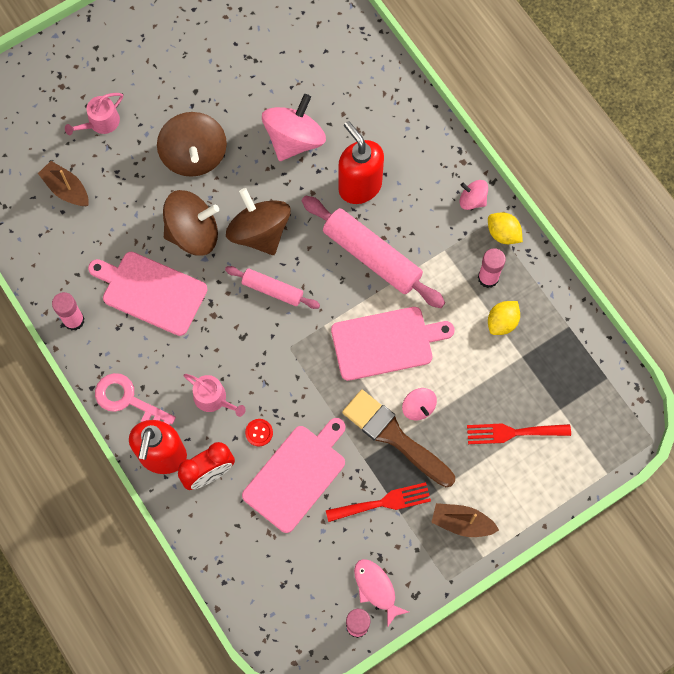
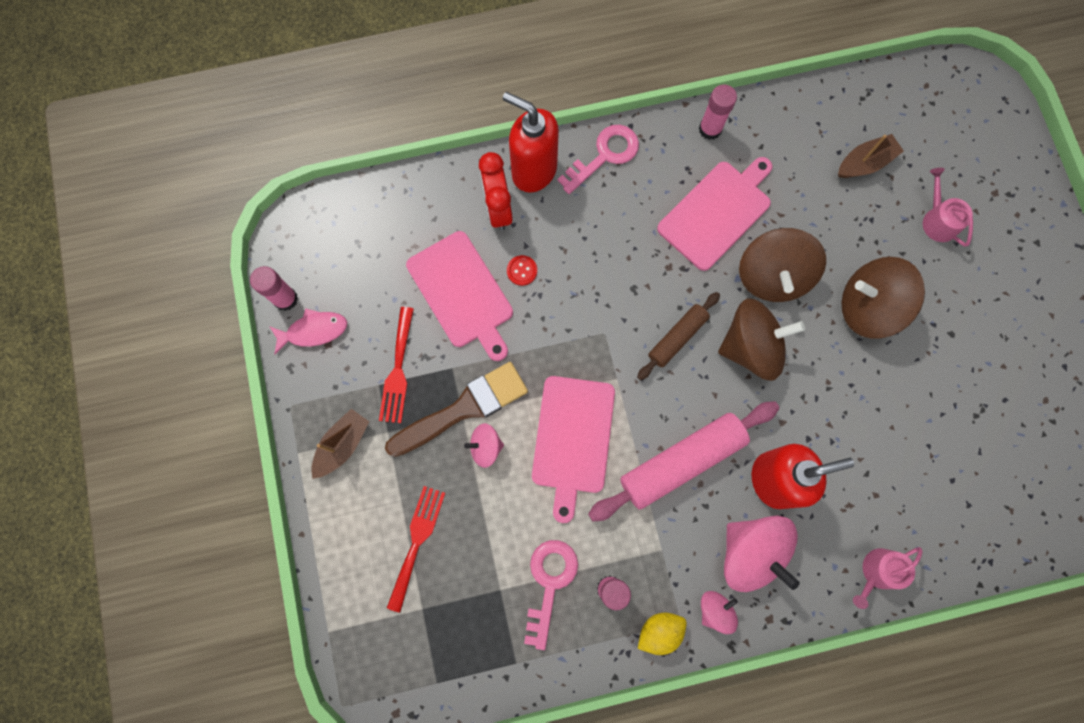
camera: 110 degrees right, 5 degrees up
(213, 399) = (575, 238): pink watering can -> pink watering can (877, 572)
(272, 290) = (677, 338): pink rolling pin -> brown rolling pin
(294, 139) = (857, 425): pink spinning top -> pink spinning top (751, 552)
(502, 322) = (549, 583): yellow lemon -> pink key

